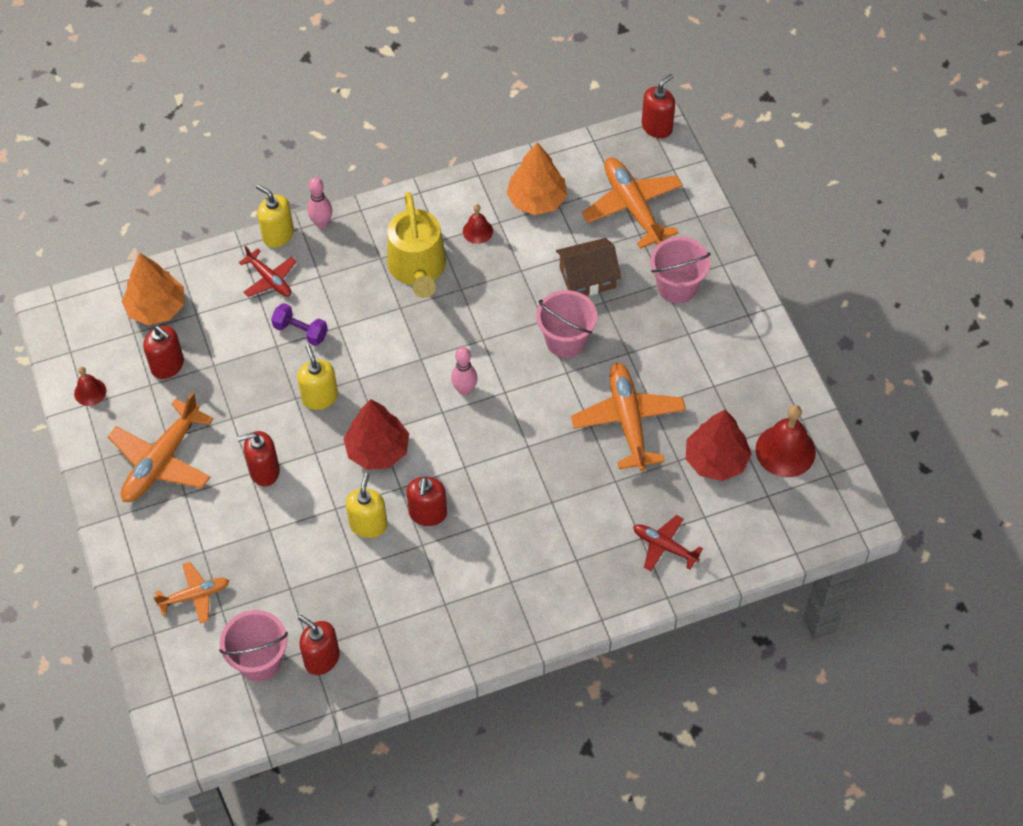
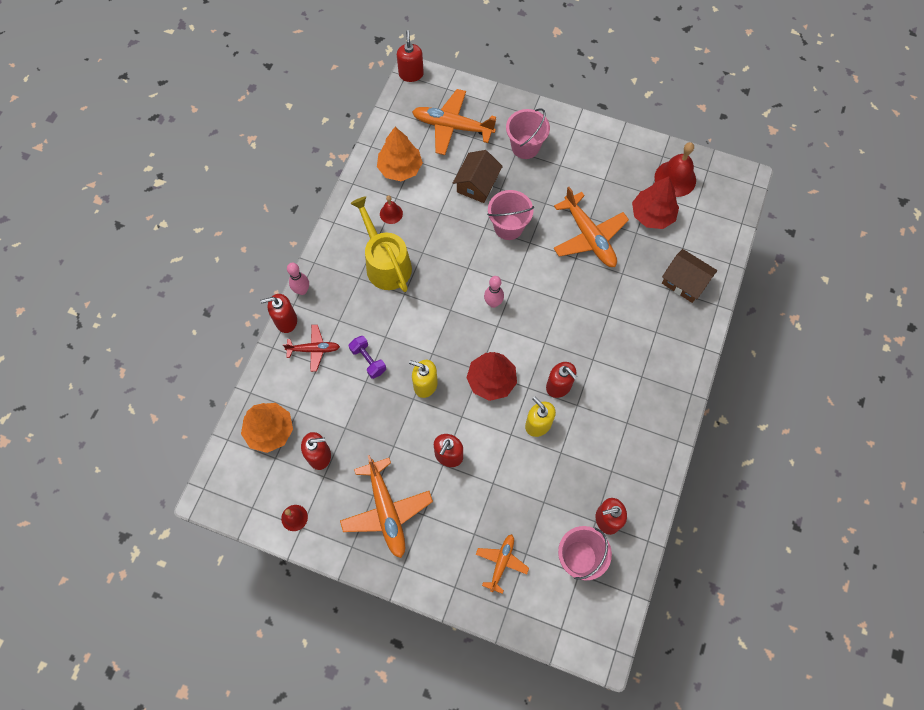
camera: 50 degrees left, 10 degrees up
(278, 235) = (286, 321): yellow soap dispenser -> red soap dispenser
(300, 331) = (368, 360): purple dumbbell -> purple dumbbell turned 75 degrees clockwise
(418, 268) = (386, 263): yellow watering can -> yellow watering can turned 150 degrees counterclockwise
(628, 420) = (589, 237): orange plane -> orange plane turned 150 degrees counterclockwise
(664, 546) = (684, 282): red plane -> brown house

